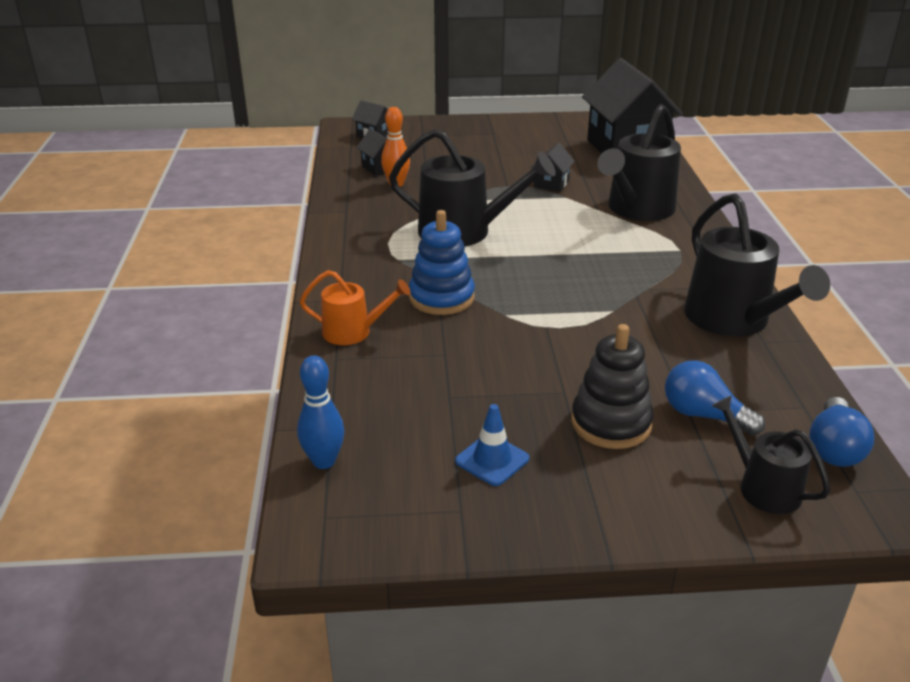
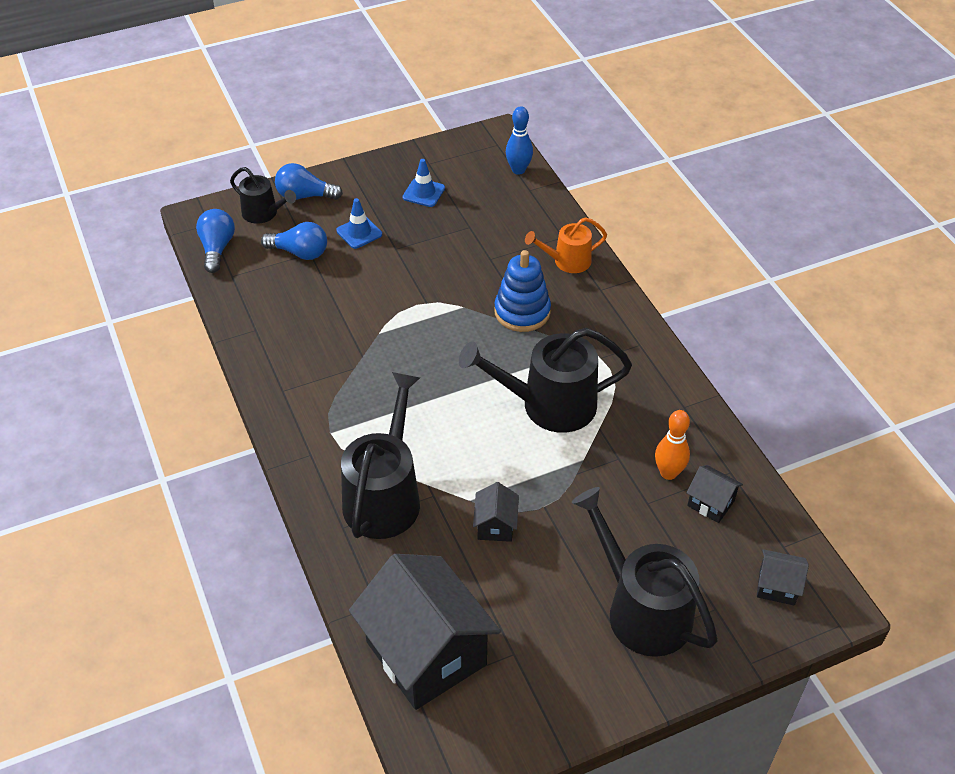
camera: 160 degrees right, 15 degrees up
(611, 423) = (359, 232): black stacking toy -> blue traffic cone
(691, 501) = (304, 196): none -> blue light bulb
(733, 320) = (279, 347): black watering can -> black watering can (642, 609)

